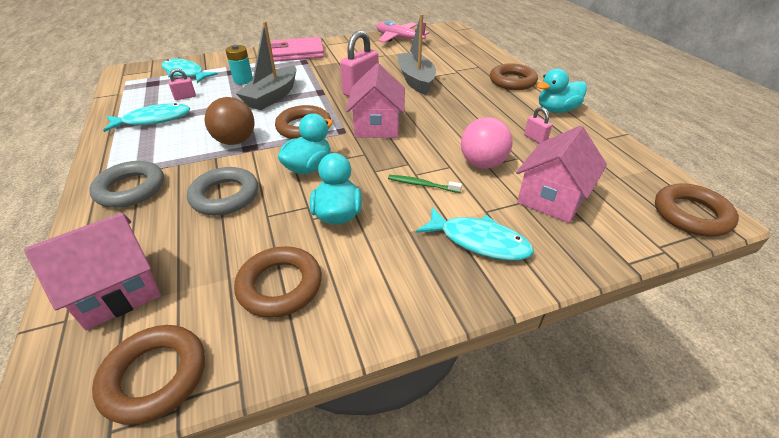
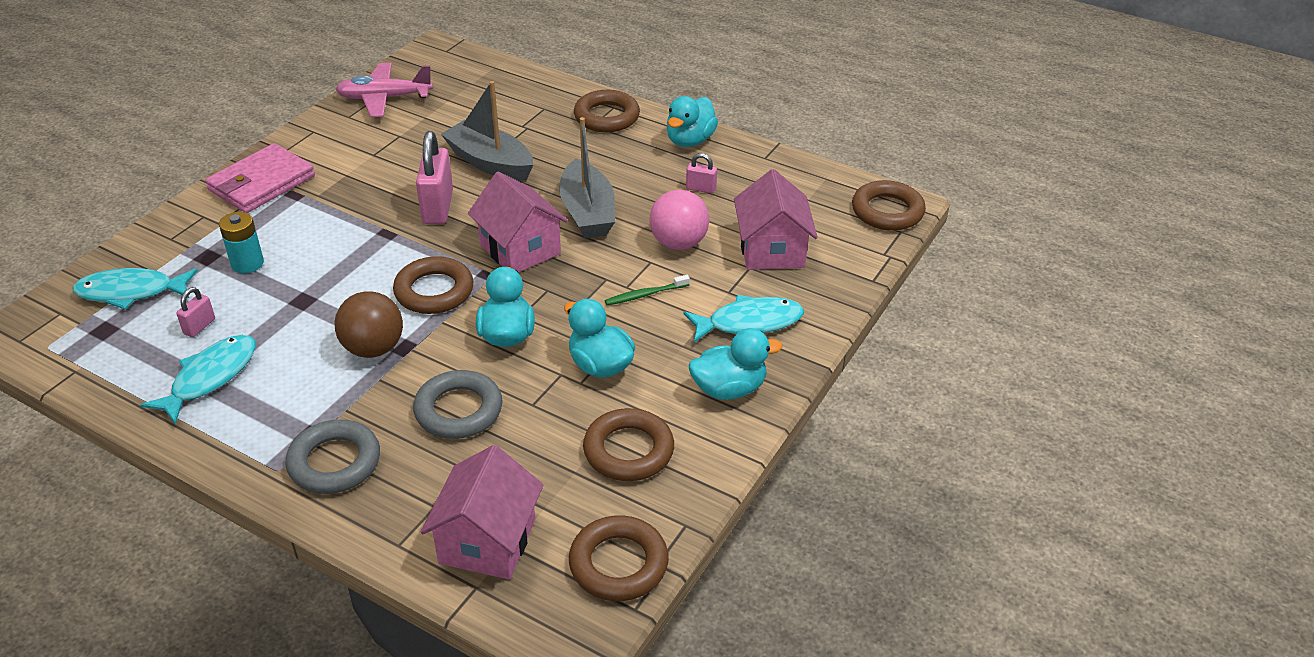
camera: 40 degrees left, 0 degrees up
(272, 96) = (330, 269): grey boat -> grey boat (587, 213)
(407, 283) = (729, 389): none -> turquoise duck

